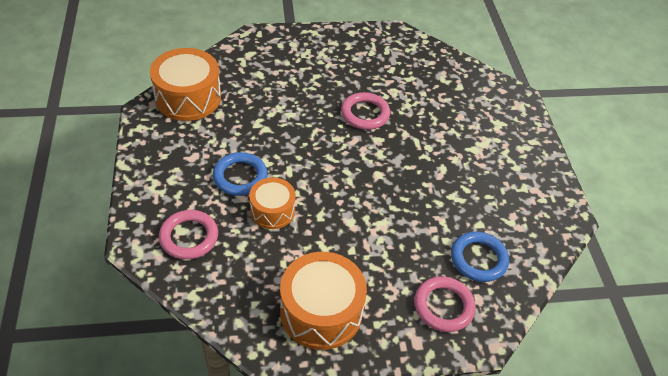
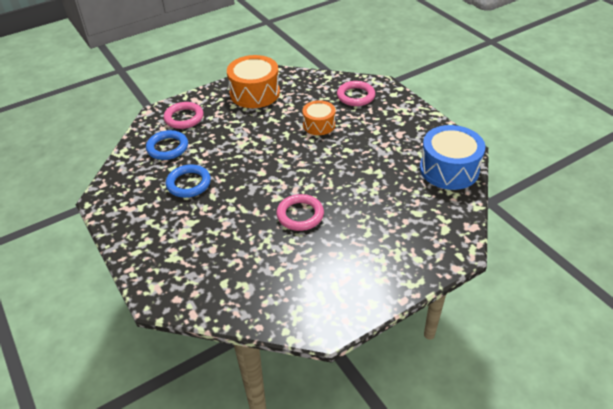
camera: 160 degrees right, 5 degrees down
(188, 97) = (449, 169): orange drum -> blue drum
(240, 177) = (356, 134): blue ring -> blue ring (188, 183)

